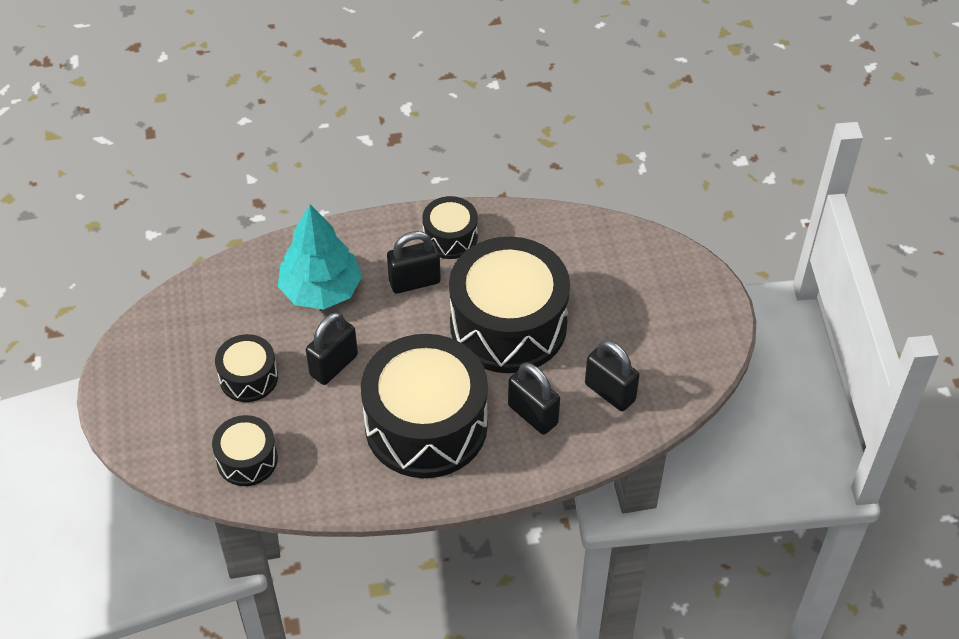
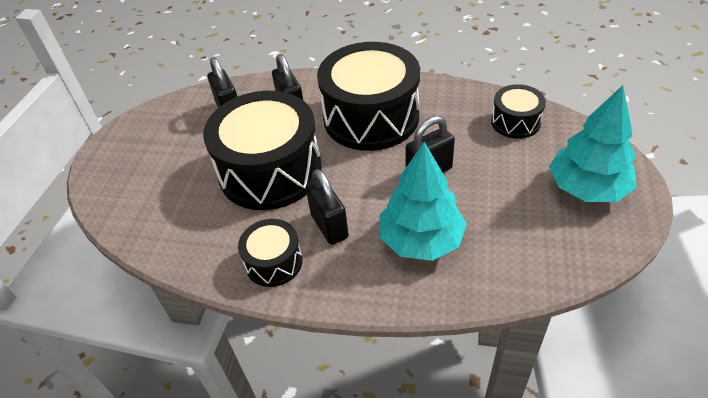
camera: 155 degrees left, 5 degrees down
(163, 386) = (587, 188): none -> turquoise tree
(248, 377) = (506, 178): black drum -> none
(414, 282) = (329, 226): black padlock -> black padlock turned 60 degrees clockwise

